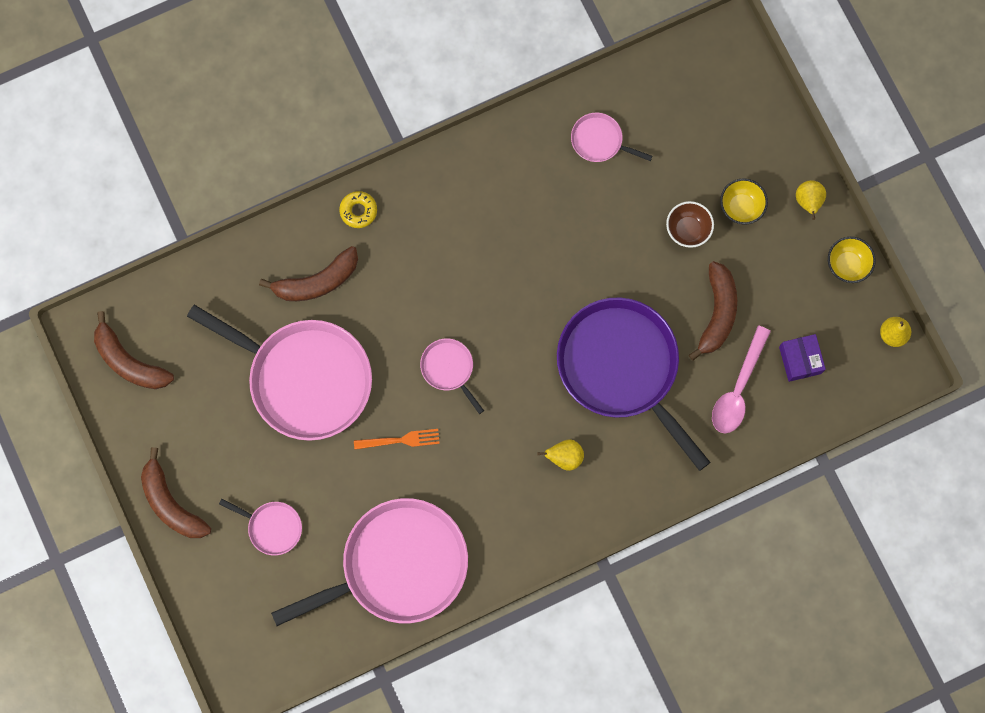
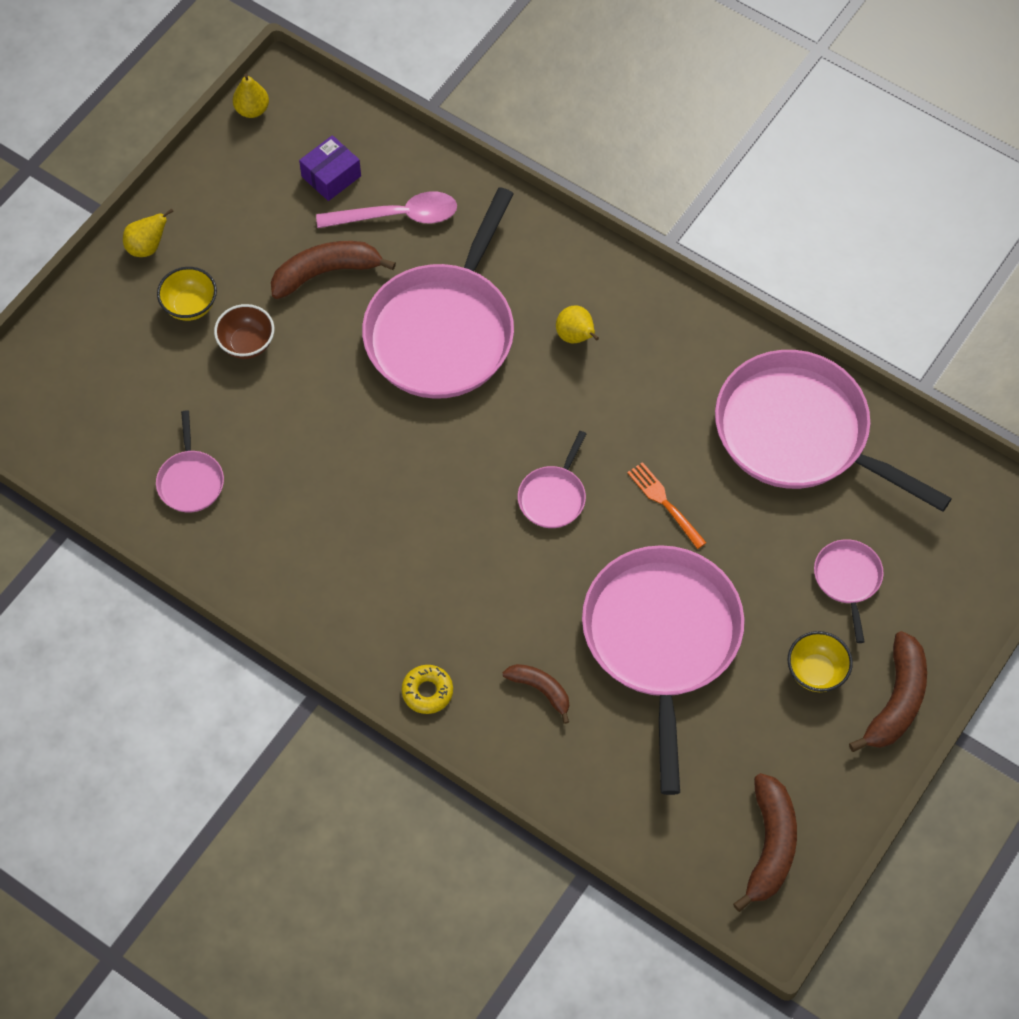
camera: 120 degrees left, 15 degrees down
(317, 281) = (541, 690): brown banana -> brown banana, size x0.60
(621, 367) = (443, 332): purple pan -> pink pan
(847, 265) = (199, 181): yellow bowl -> yellow bowl (816, 672)

